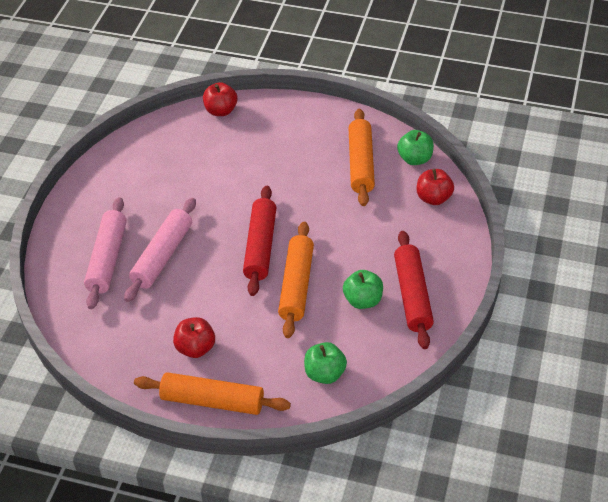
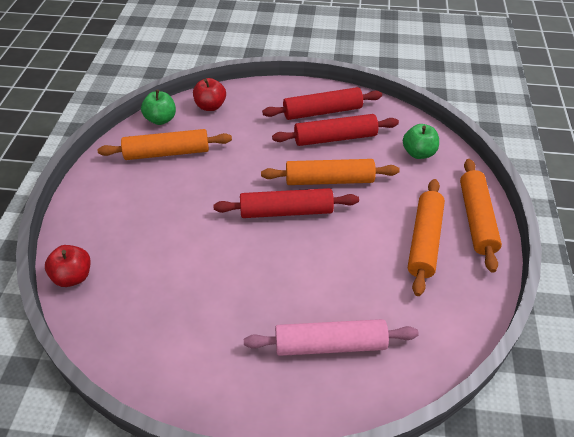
camera: 100 degrees left, 0 degrees up
(163, 256) = (314, 290): pink rolling pin -> none
(195, 348) = (424, 241): red apple -> orange rolling pin
(363, 300) = (335, 138): green apple -> red rolling pin

